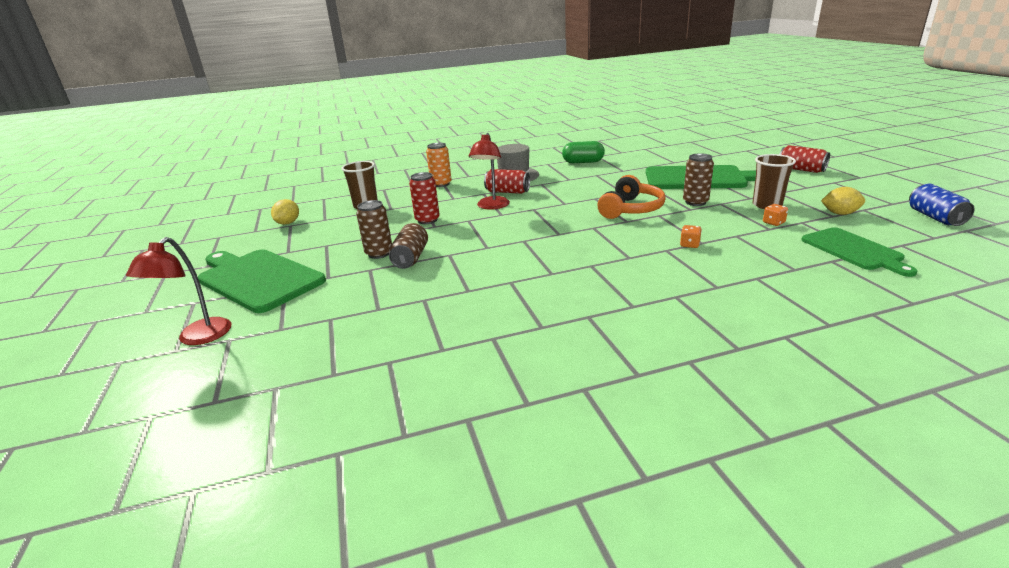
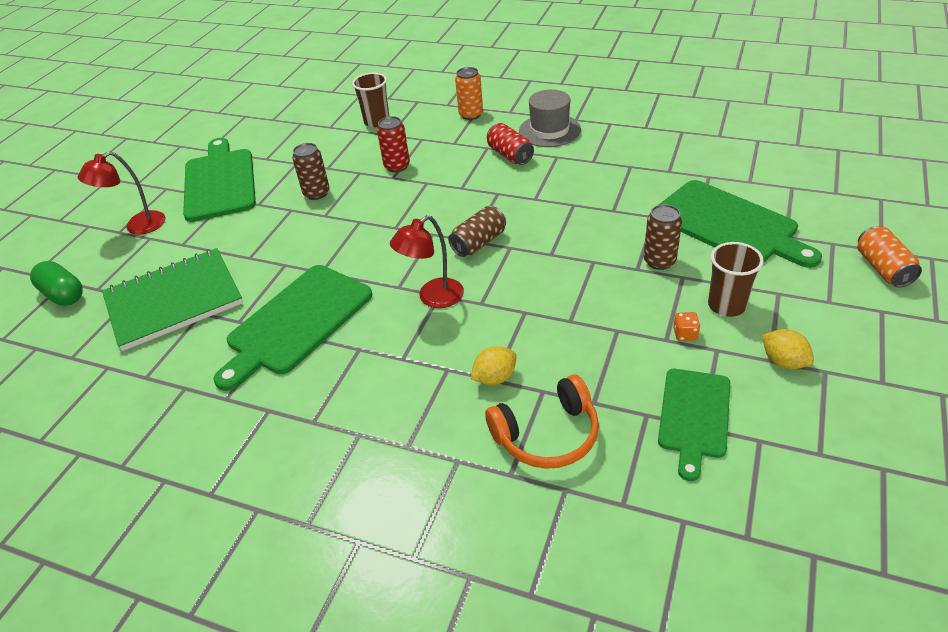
camera: 40 degrees right, 15 degrees up
(288, 223) = (302, 119): yellow lemon -> yellow lemon (495, 378)
(340, 367) = (174, 301): none -> green notebook
(410, 258) = (330, 211): brown can -> brown can (479, 243)
(491, 206) = (468, 171): red lamp -> red lamp (433, 298)
(502, 326) = (296, 322): none -> green cutting board
(583, 162) = (649, 137): green capsule -> green capsule (63, 294)
(631, 209) = (580, 239): orange headphones -> orange headphones (547, 435)
(689, 245) = (554, 317): orange dice -> none
(801, 169) = (883, 268): red can -> orange can
(935, 217) = (887, 431): blue can -> none

